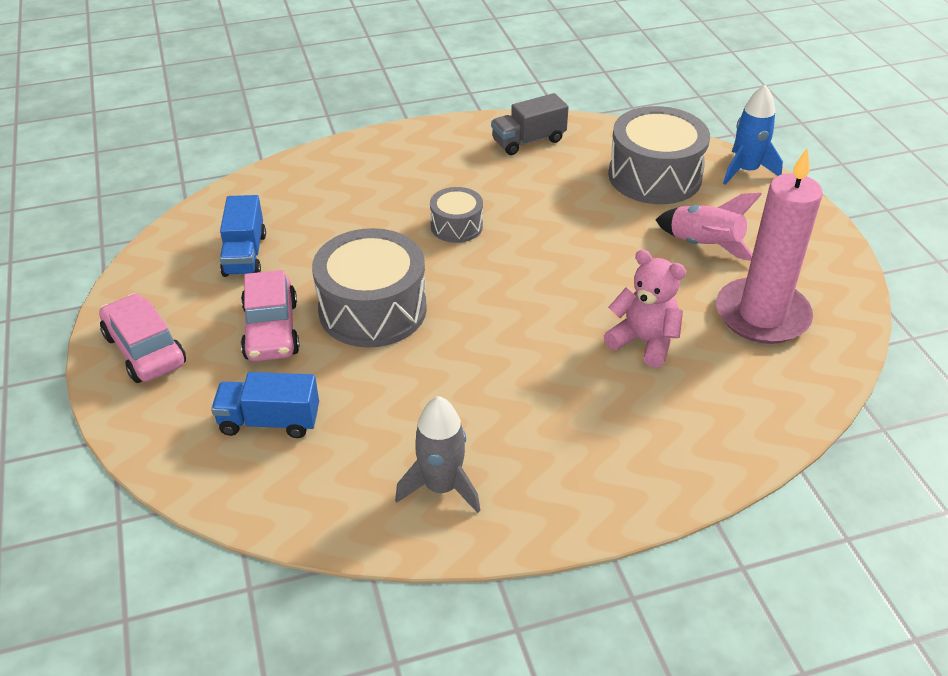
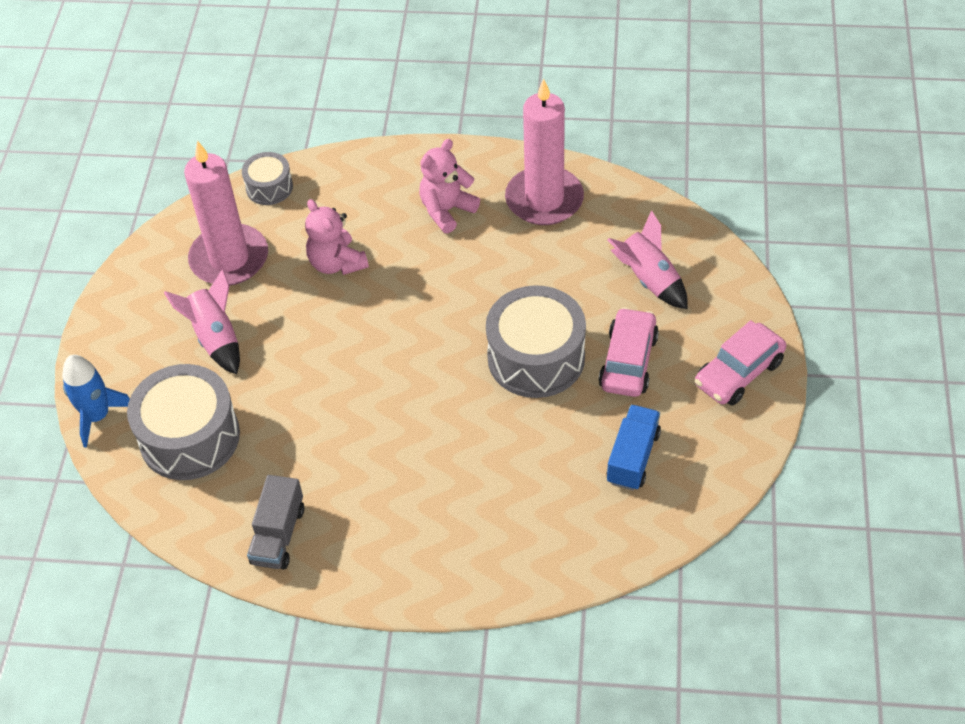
camera: 155 degrees left, 10 degrees up
(145, 350) = (738, 373): pink car -> pink car turned 60 degrees clockwise
(269, 421) = (649, 279): blue truck -> pink rocket
(441, 487) = (544, 199): grey rocket -> pink candle
(456, 226) = (419, 431): grey drum -> grey drum (269, 187)
(528, 141) = (278, 535): grey truck -> grey truck turned 105 degrees clockwise
(559, 436) = (447, 210): none -> pink teddy bear

